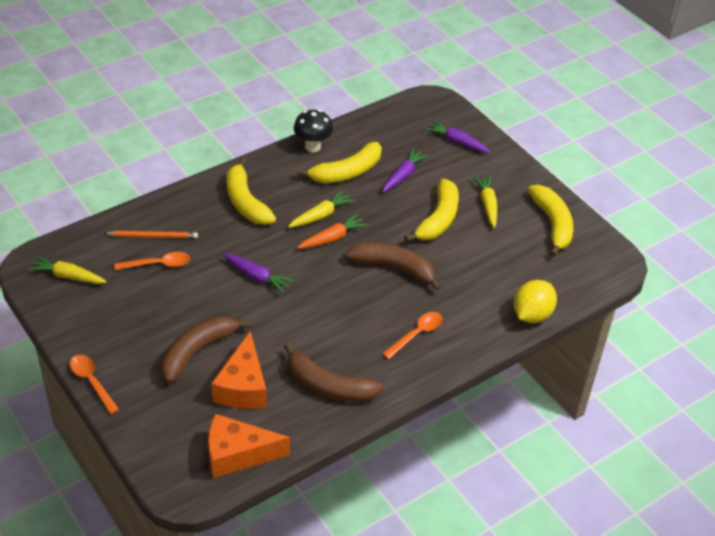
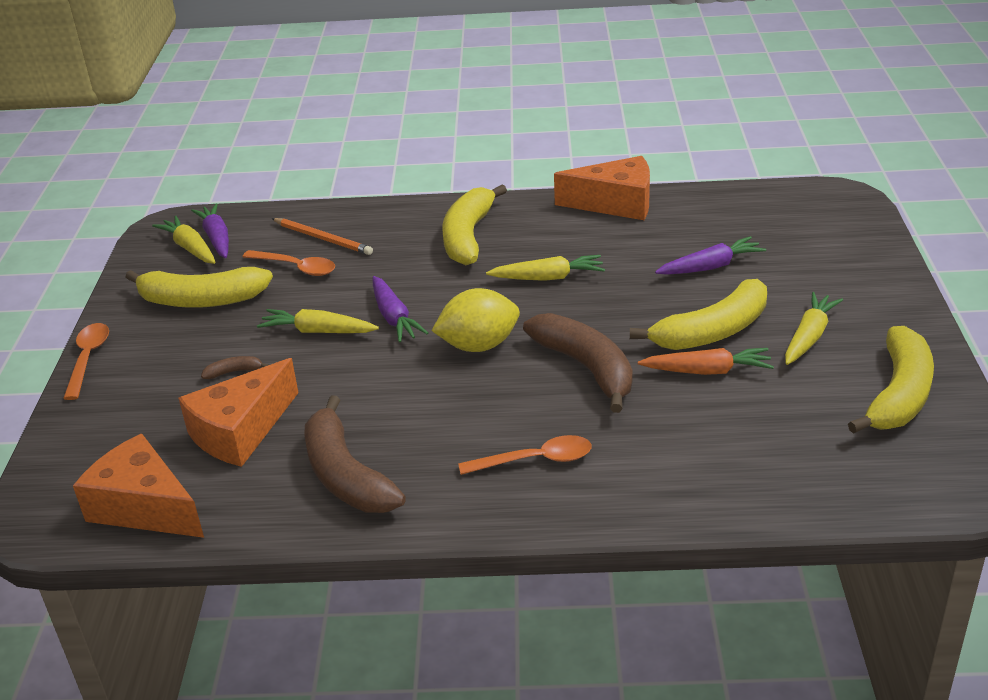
camera: 40 degrees right, 10 degrees down
(197, 351) = (234, 372): brown banana -> brown banana, size x0.41
(220, 304) = (318, 331): none -> yellow carrot
(312, 146) = (615, 203): black mushroom -> orange cheese
(332, 238) = (536, 307): orange carrot -> orange carrot (707, 371)
(347, 172) = (633, 242): yellow banana -> yellow banana (201, 300)
(456, 142) = (831, 251): purple carrot -> purple carrot (217, 238)
(532, 315) = (746, 503): yellow lemon -> yellow lemon (479, 345)

